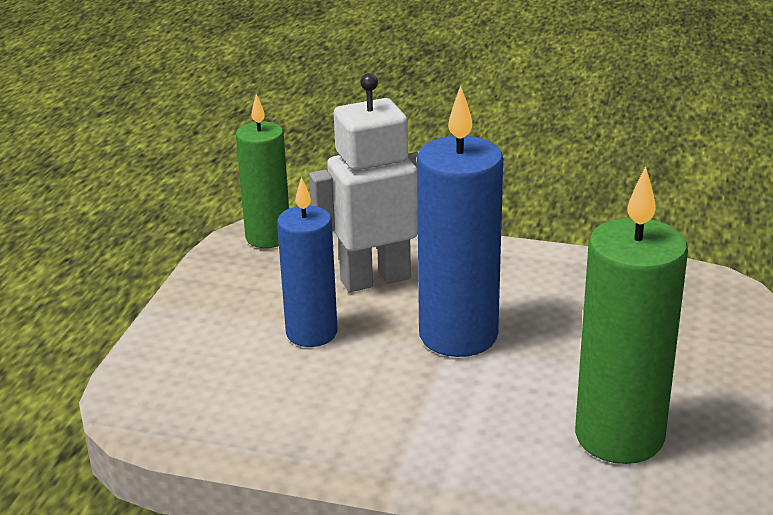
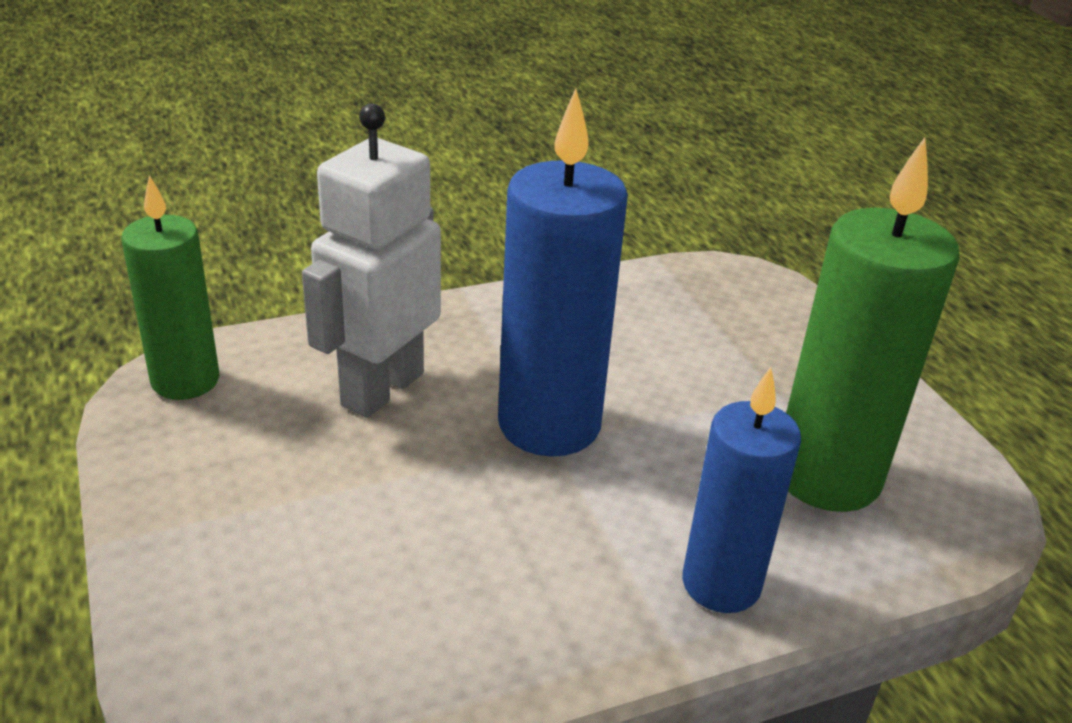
camera: 40 degrees left, 5 degrees up
(311, 333) = (375, 492): blue candle -> blue candle (721, 584)

